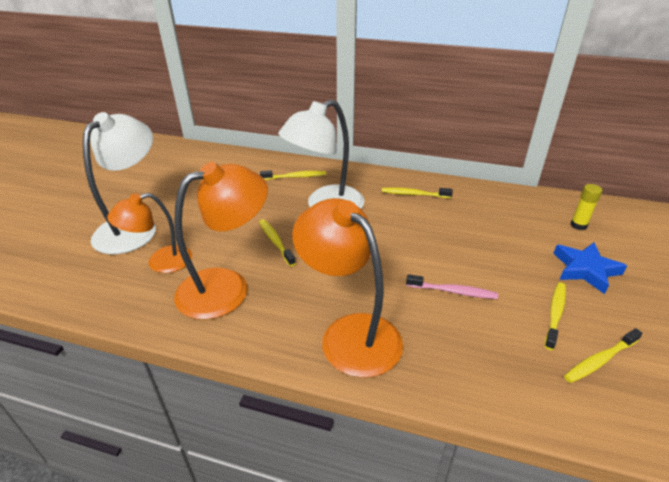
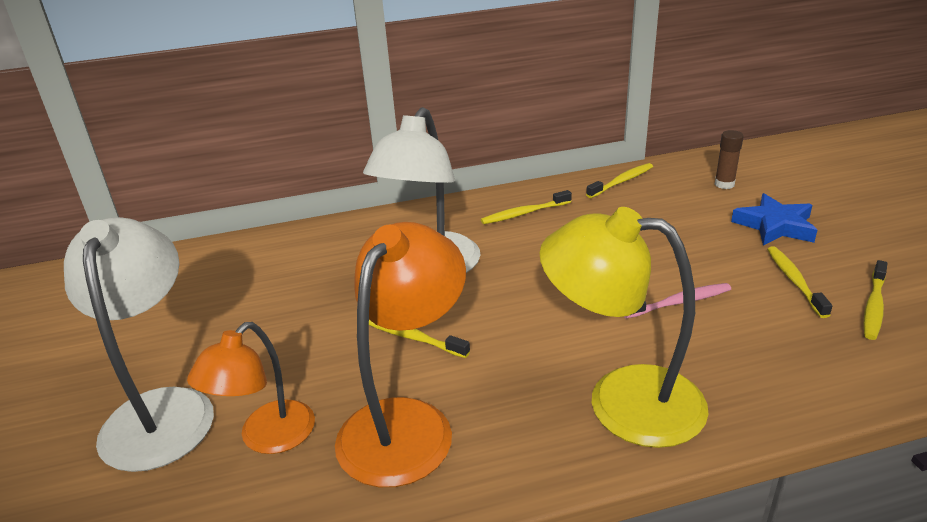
camera: 30 degrees left, 5 degrees down
(295, 177) = (347, 246): yellow toothbrush -> yellow toothbrush (621, 181)
(350, 333) = (622, 400): orange lamp -> yellow lamp
(578, 225) = (724, 184): yellow glue stick -> brown glue stick

